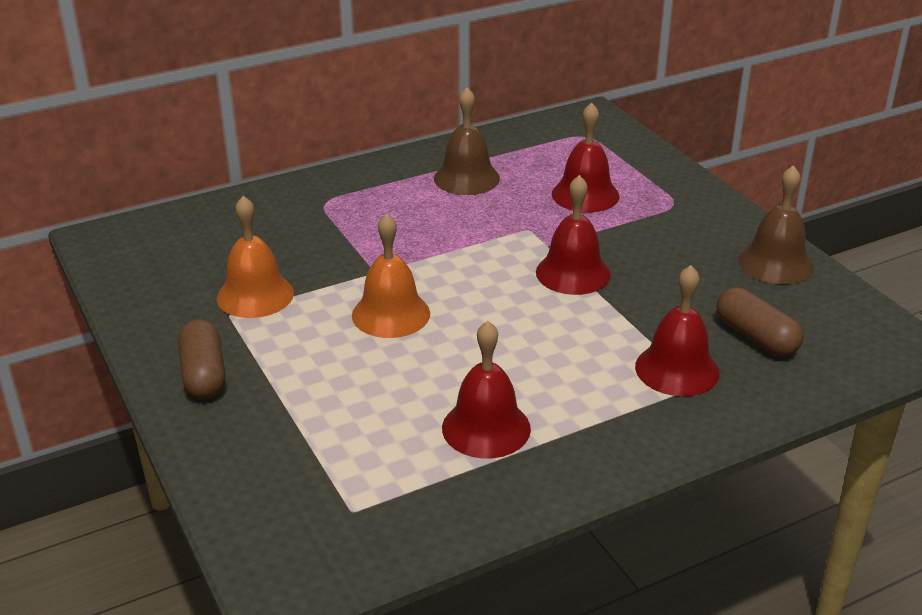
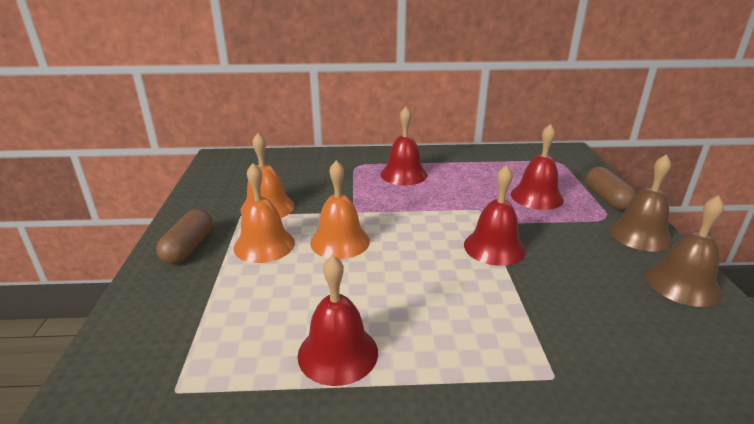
camera: 25 degrees right, 5 degrees down
(300, 344) = (264, 245): none -> orange bell
(466, 178) = (458, 170): brown bell -> brown bell (640, 234)
(677, 369) = (541, 354): red bell -> red bell (403, 174)
(756, 337) = (637, 347): brown capsule -> brown capsule (607, 198)

